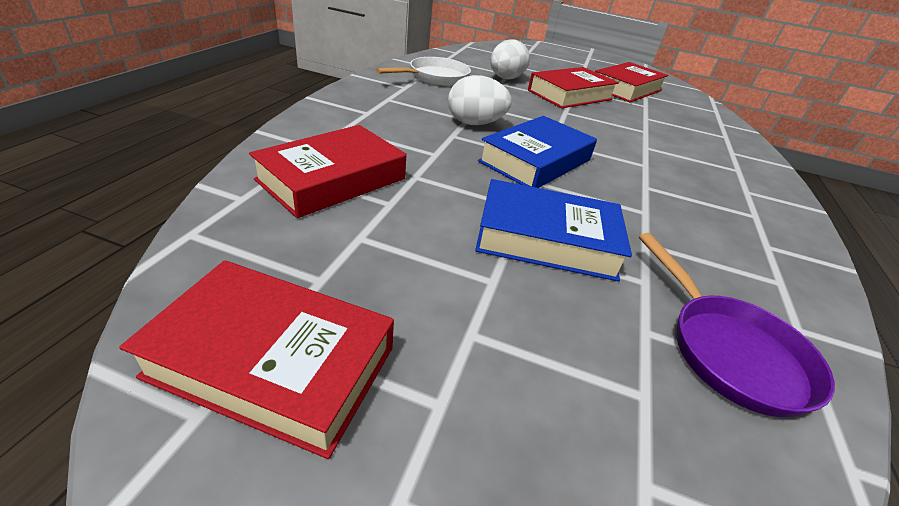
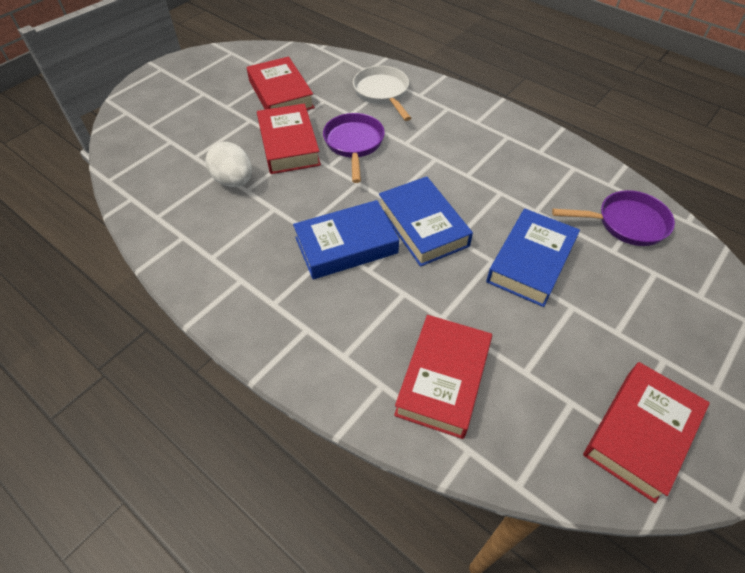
camera: 65 degrees left, 15 degrees up
(332, 179) = (443, 379): red book -> red book turned 45 degrees clockwise
(435, 77) = (217, 244): white pan -> white pan (382, 93)
(475, 124) = (346, 245): white egg -> blue book
(608, 121) = (354, 144): none -> purple pan

